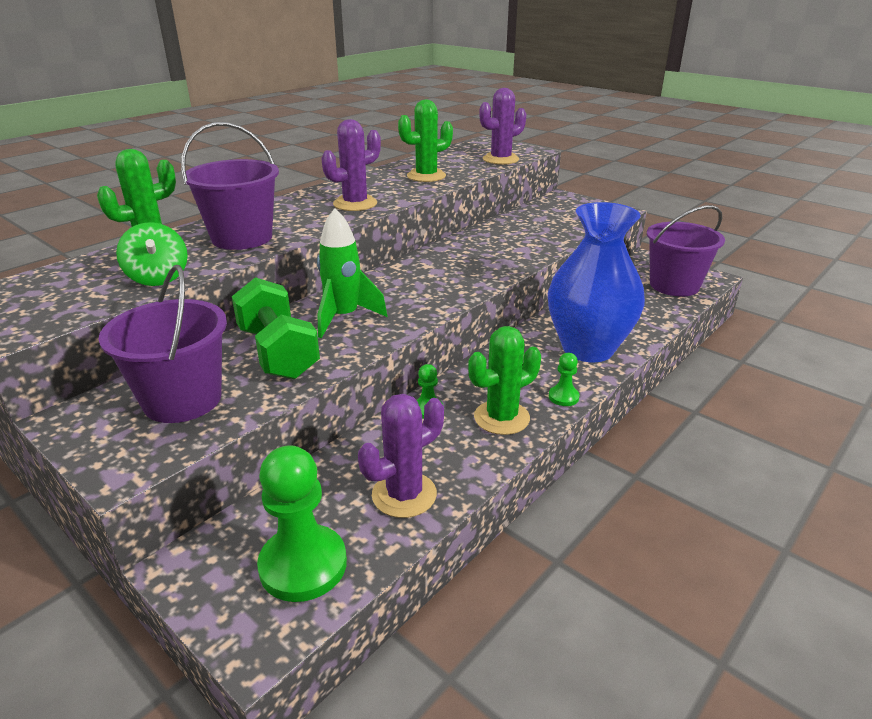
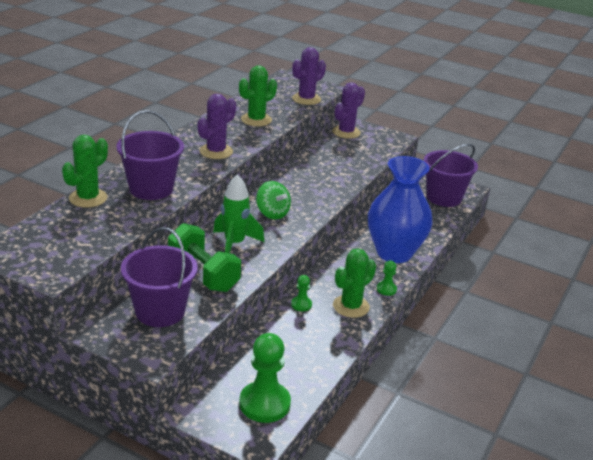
camera: 15 degrees left, 0 degrees up
(158, 278) = (116, 227): green spinning top -> green spinning top (272, 213)
(404, 495) = (307, 359): purple cactus -> purple cactus (346, 132)

